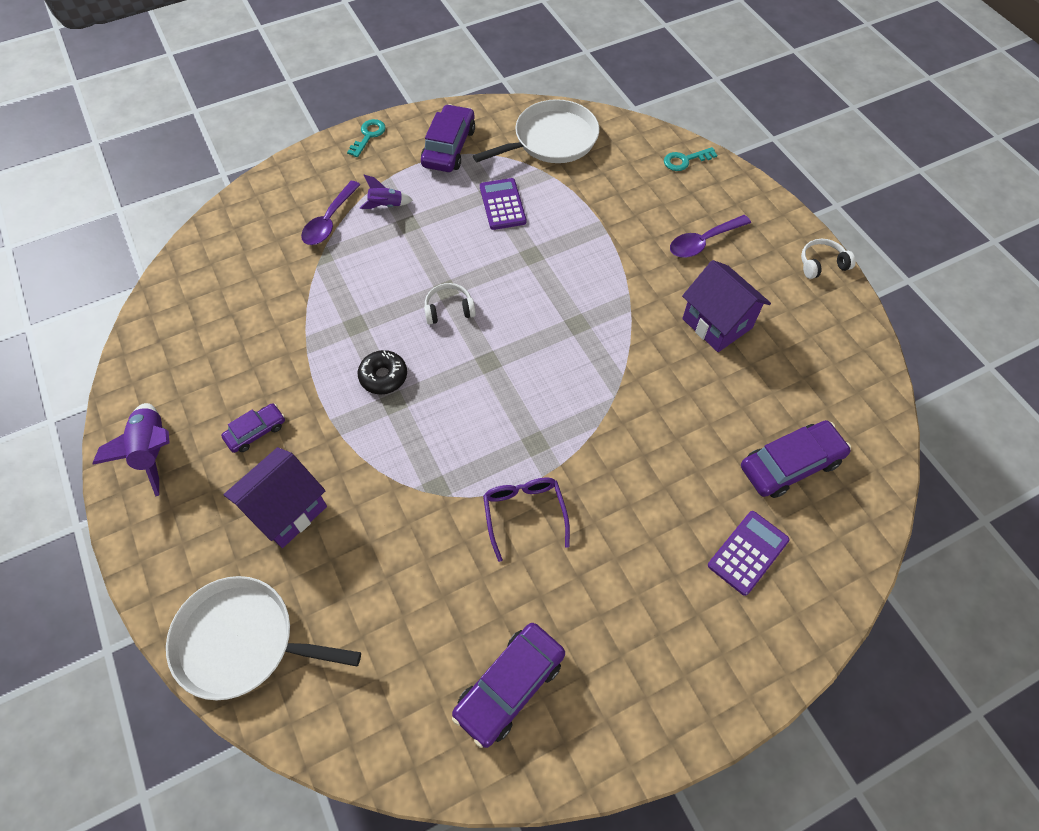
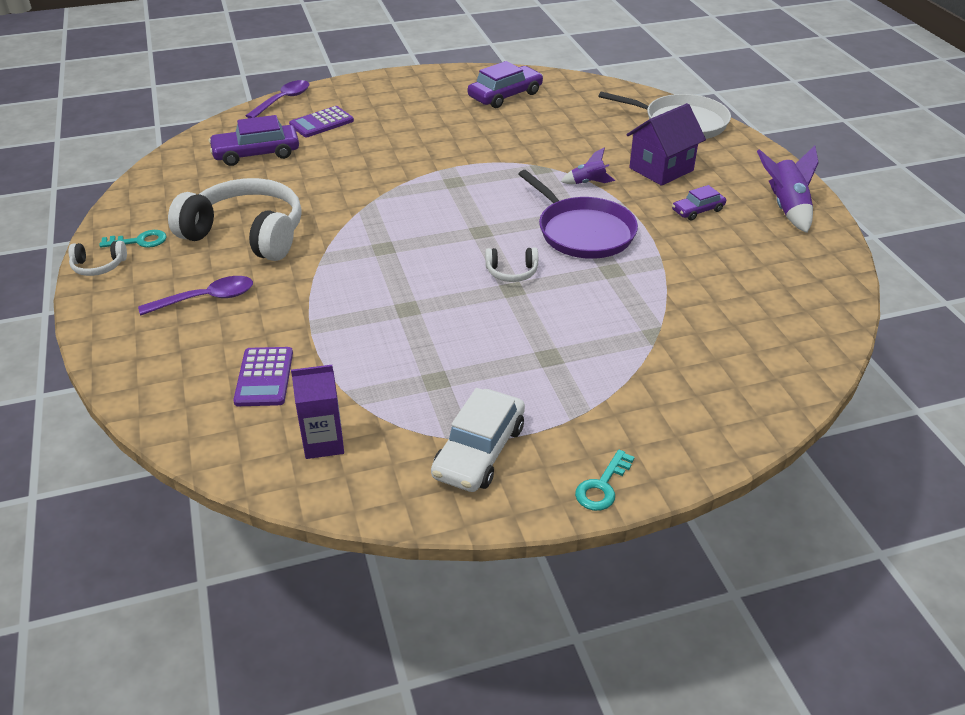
camera: 170 degrees left, 20 degrees down
(329, 221) = (651, 372): purple spoon -> purple spoon (283, 100)
(383, 376) = (583, 232): black donut -> purple pan
(386, 206) = (577, 381): purple rocket -> purple rocket (588, 183)
(449, 147) = (479, 451): purple car -> white car
(502, 204) = (424, 365): purple calculator -> purple calculator (264, 377)
(524, 513) = (475, 151): purple glasses -> none
(551, 140) = (323, 443): white pan -> purple carton
(685, 160) = (156, 390): turquoise key -> turquoise key (139, 241)
(717, 323) = (246, 234): purple house -> white headphones

